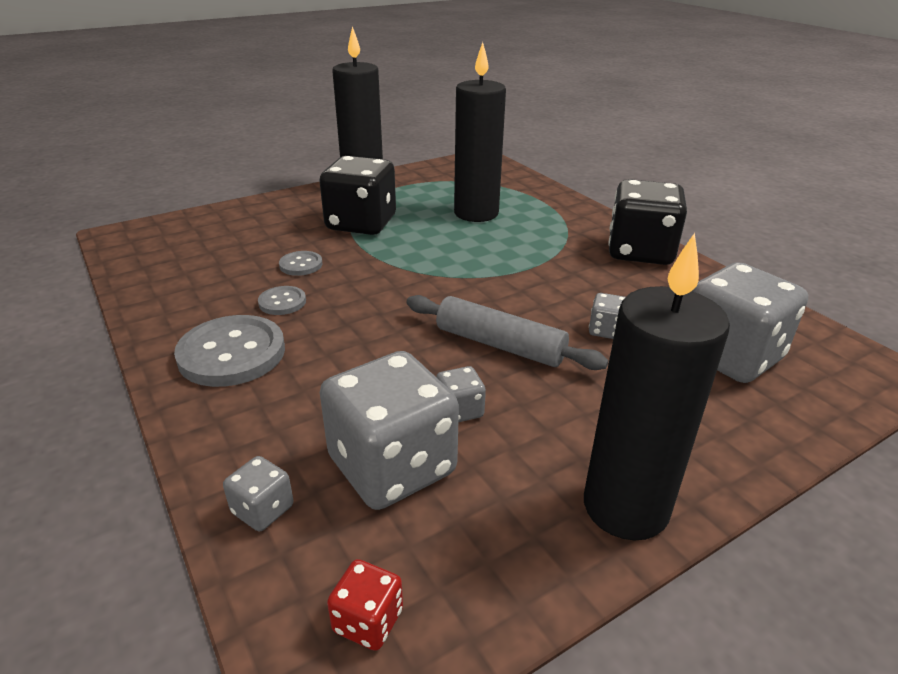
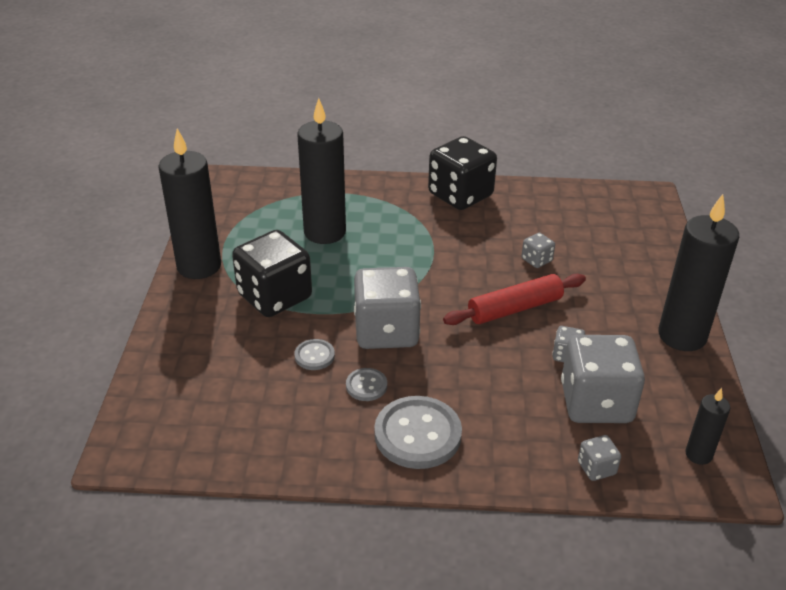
camera: 55 degrees left, 5 degrees up
(368, 621) = (698, 454): red dice -> black candle
(499, 345) = (514, 308): grey rolling pin -> red rolling pin
(729, 356) = (597, 233): grey dice -> grey dice (386, 331)

